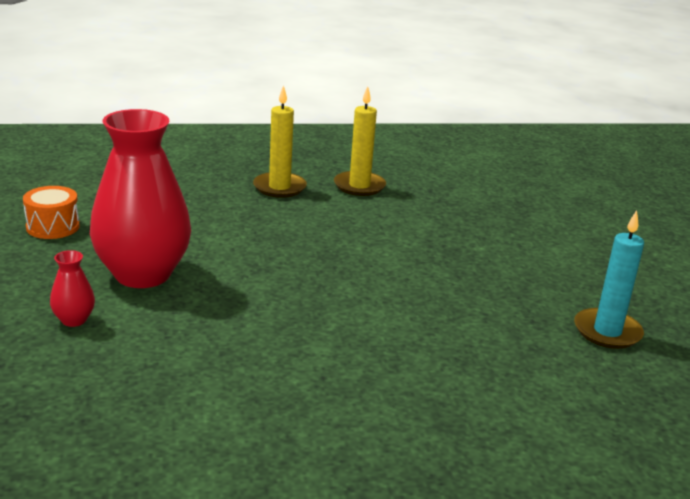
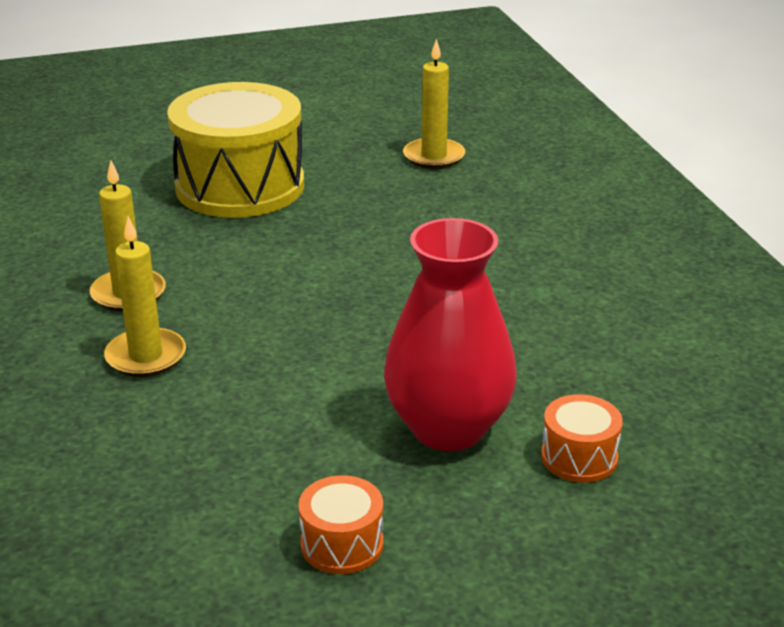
camera: 95 degrees left, 5 degrees up
(74, 320) = (579, 457): red vase -> orange drum
(526, 232) = (240, 186): none -> yellow drum
(607, 332) = (434, 156): turquoise candle -> yellow candle

